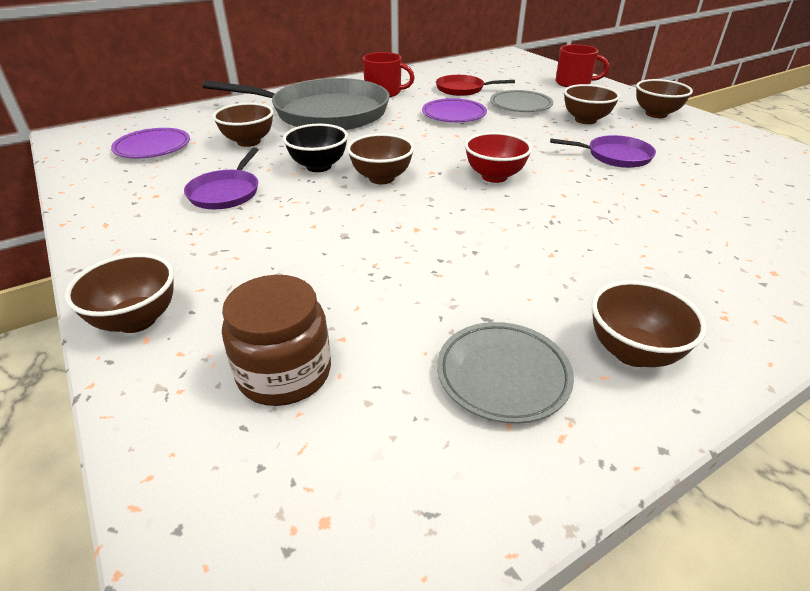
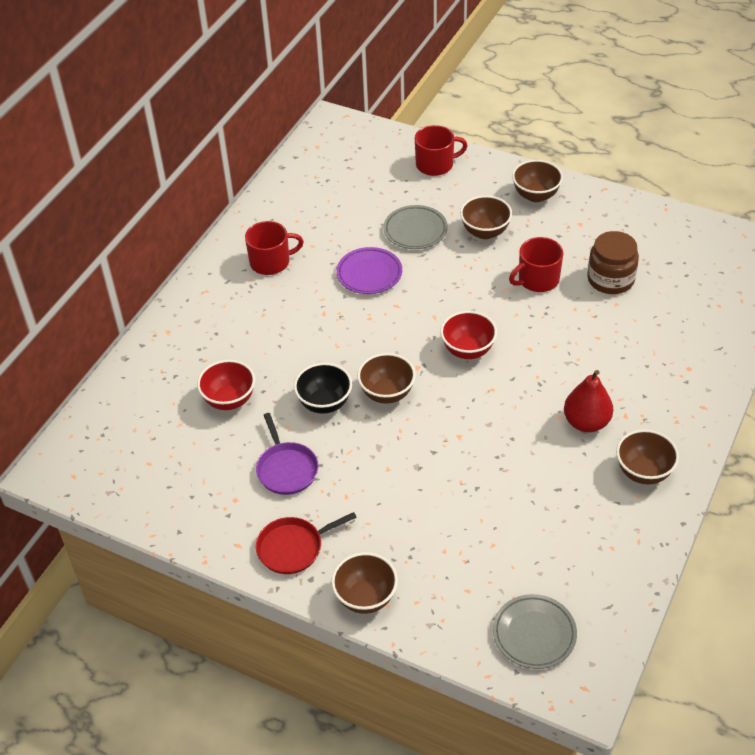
camera: 30 degrees left, 10 degrees up
(153, 148) = (154, 449): purple plate -> none
(248, 142) = (229, 400): brown bowl -> red bowl
(284, 372) = (484, 581): brown jar -> brown jar (610, 279)
(324, 113) = (249, 325): grey pan -> none
(462, 89) = (341, 222): red pan -> red pan (293, 547)
(503, 375) = (591, 522): grey plate -> grey plate (534, 634)
(583, 271) = (586, 422): none -> red pear
(615, 156) = (537, 279): purple pan -> red mug

